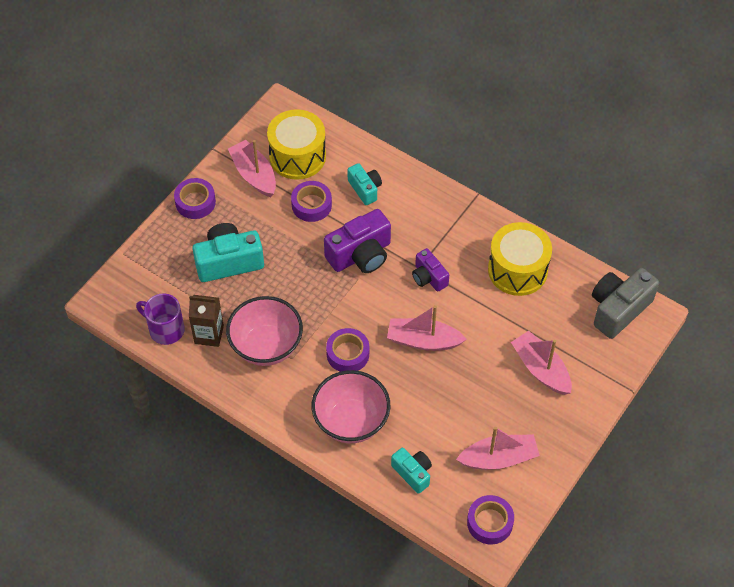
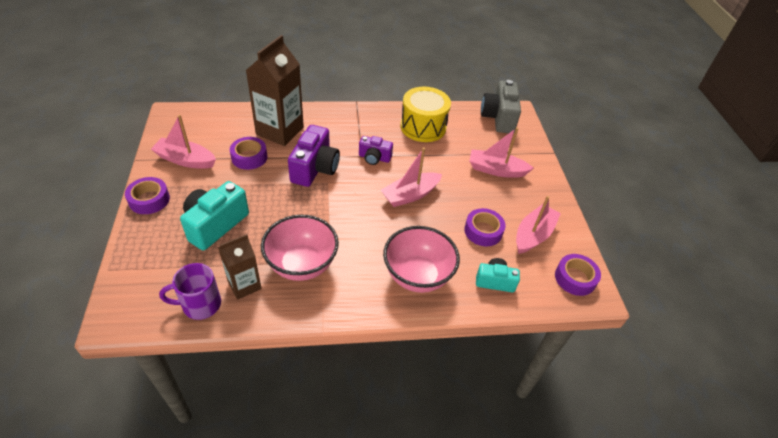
camera: 45 degrees left, 10 degrees down
(297, 156) = (211, 135): yellow drum -> none
(348, 354) = (368, 233): purple tape -> purple tape (483, 231)
(365, 189) = (280, 131): turquoise camera -> brown carton

